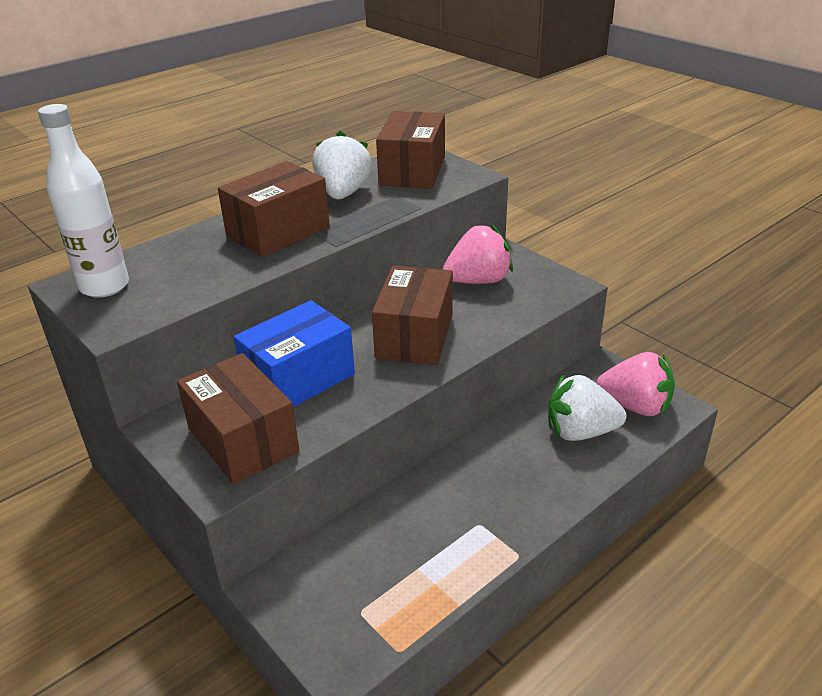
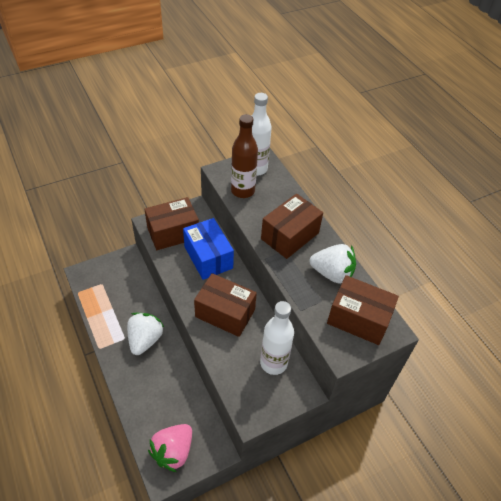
camera: 100 degrees right, 15 degrees up
(172, 290) = (243, 191): none -> brown bottle
(278, 232) = (290, 236): brown box -> brown box turned 75 degrees clockwise
(478, 281) = (273, 363): pink strawberry -> white bottle
(580, 432) = (164, 409): white strawberry -> white strawberry (145, 340)

